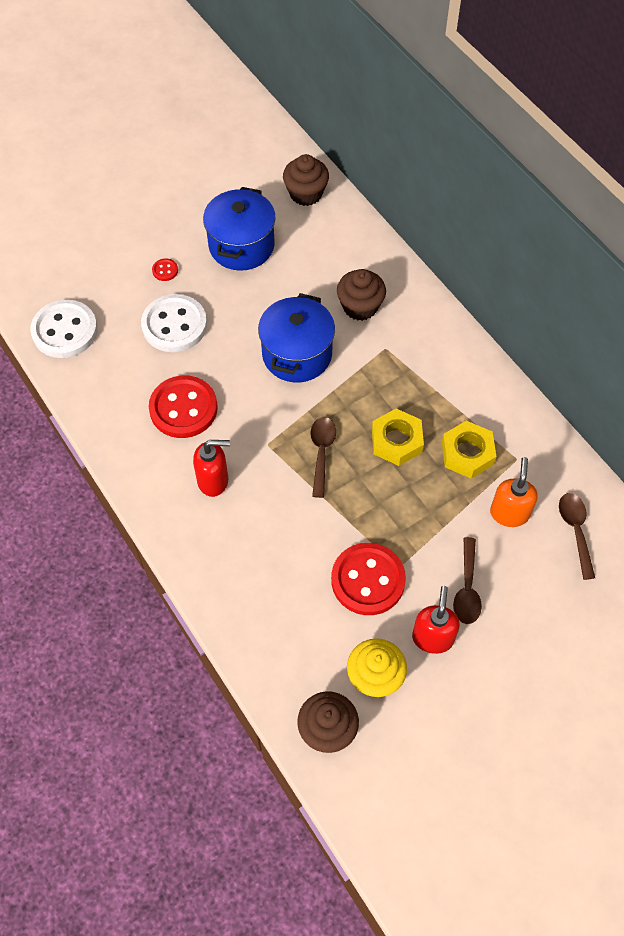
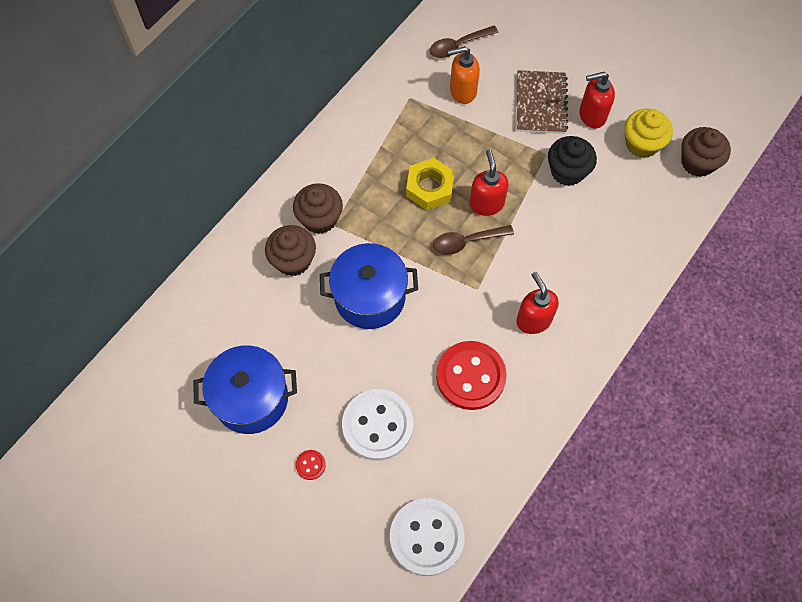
camera: 110 degrees left, 5 degrees up
(306, 193) = (158, 359): brown cupcake -> brown cupcake (320, 219)
(358, 486) = (486, 203): none -> red soap dispenser
(368, 580) = (567, 171): red button -> black cupcake
(467, 453) = (419, 133): yellow nut -> none
(467, 588) = (541, 103): brown spoon -> brown notebook

